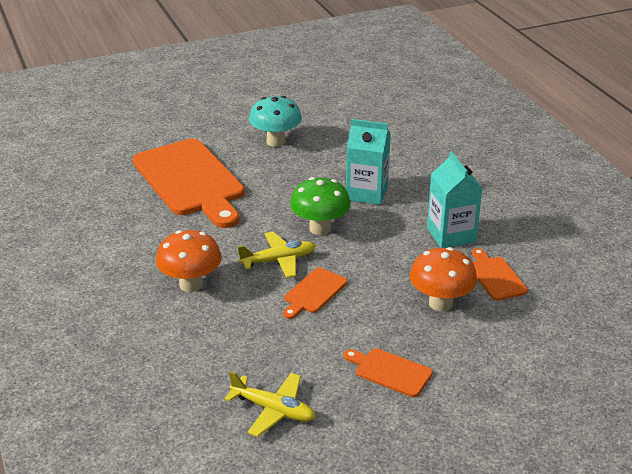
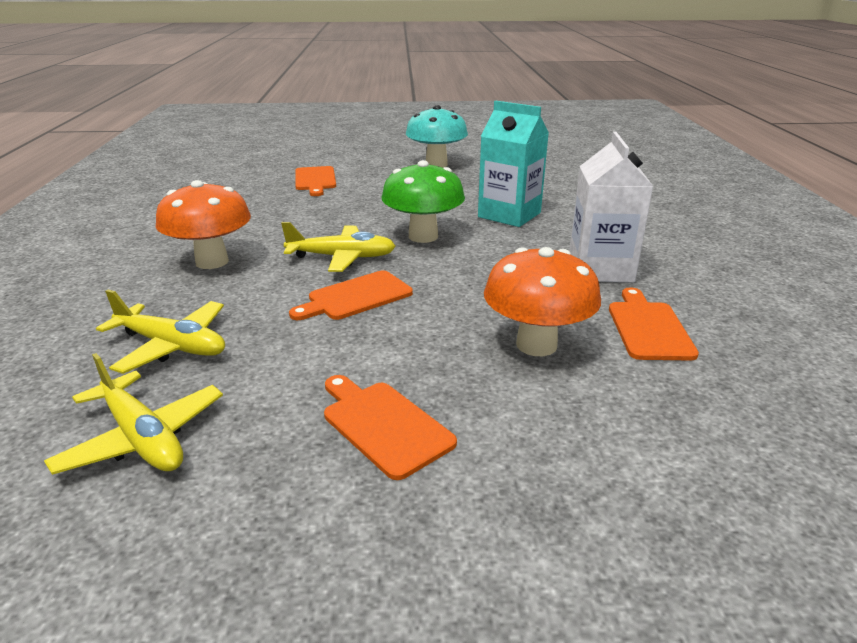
camera: 20 degrees right, 5 degrees down
(190, 180) = (315, 180): orange cutting board -> orange cutting board, size x0.44
(232, 354) = (172, 346): none -> yellow plane
(451, 235) = (600, 269): turquoise carton -> white carton

